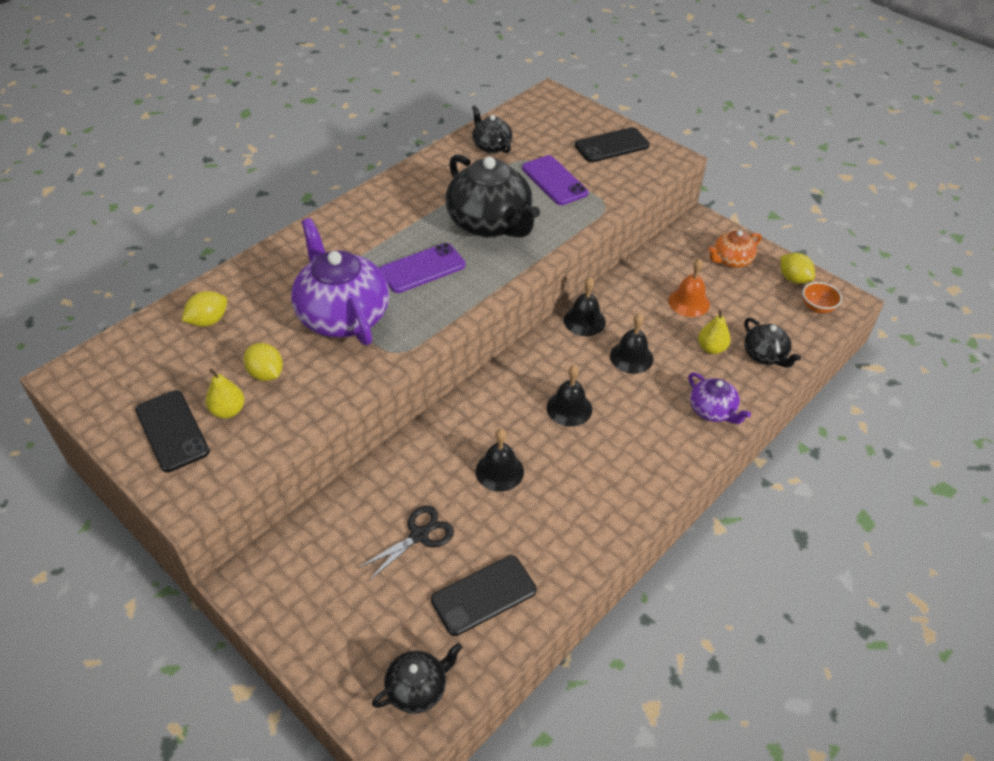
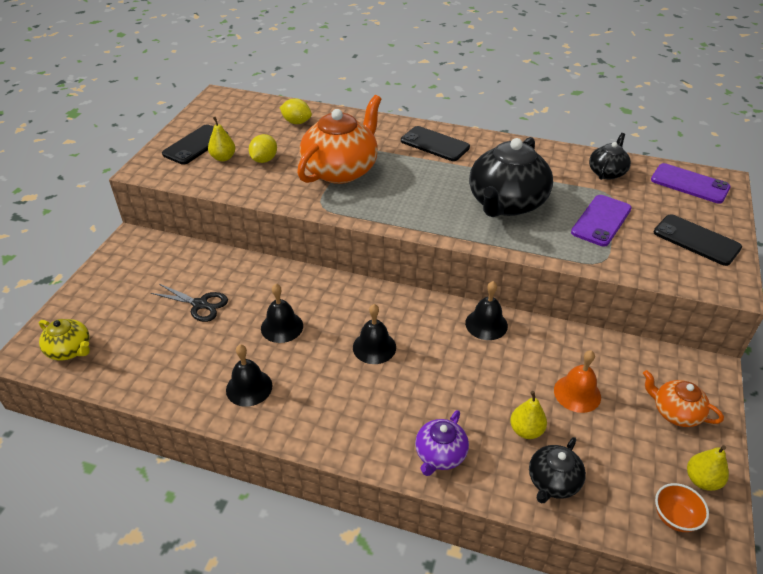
camera: 65 degrees right, 5 degrees down
(343, 315) = (341, 170): purple teapot -> orange teapot
(417, 688) = (70, 350): black teapot -> yellow teapot
(422, 268) = (420, 188): purple phone -> purple phone (689, 184)
(483, 595) = (159, 358): black phone -> black phone (434, 144)
(631, 357) = (466, 371): black bell -> black bell (249, 387)
(793, 279) = (702, 480): yellow lemon -> yellow pear

